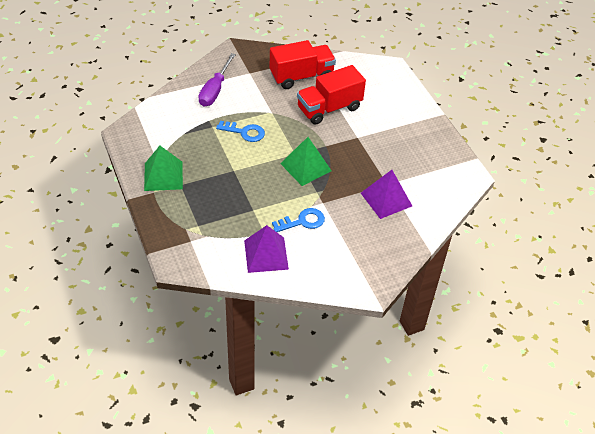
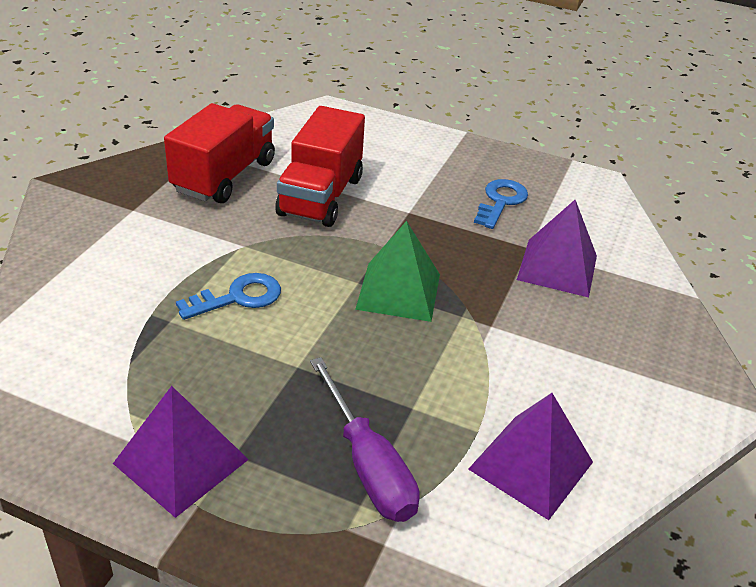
camera: 45 degrees left, 10 degrees down
(163, 176) = (181, 461): green pyramid -> purple pyramid
(215, 90) = (104, 263): purple screwdriver -> purple screwdriver (368, 464)
(302, 221) = (505, 372): blue key -> blue key (500, 201)

